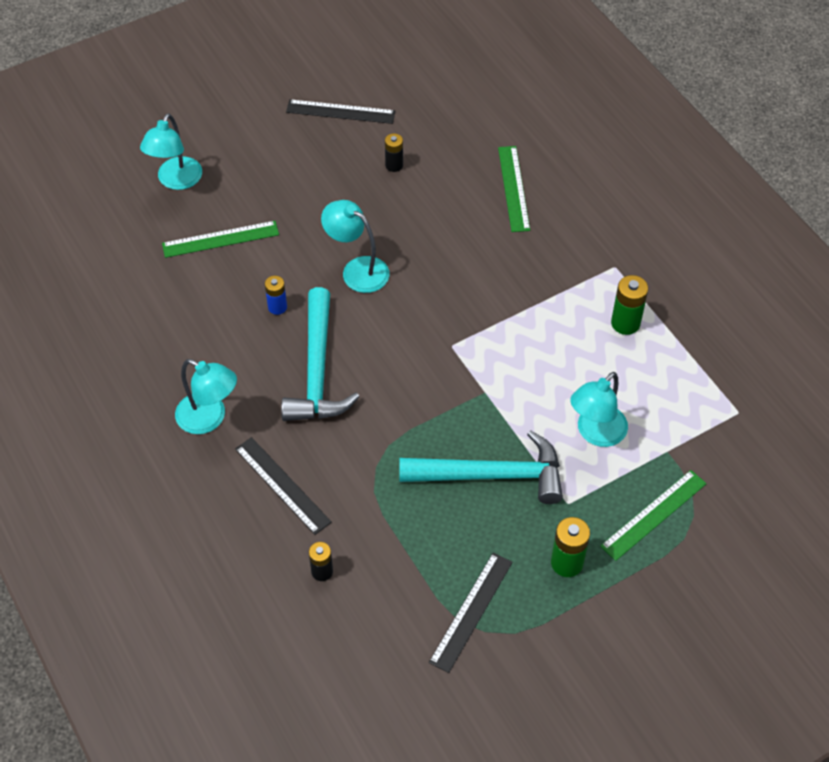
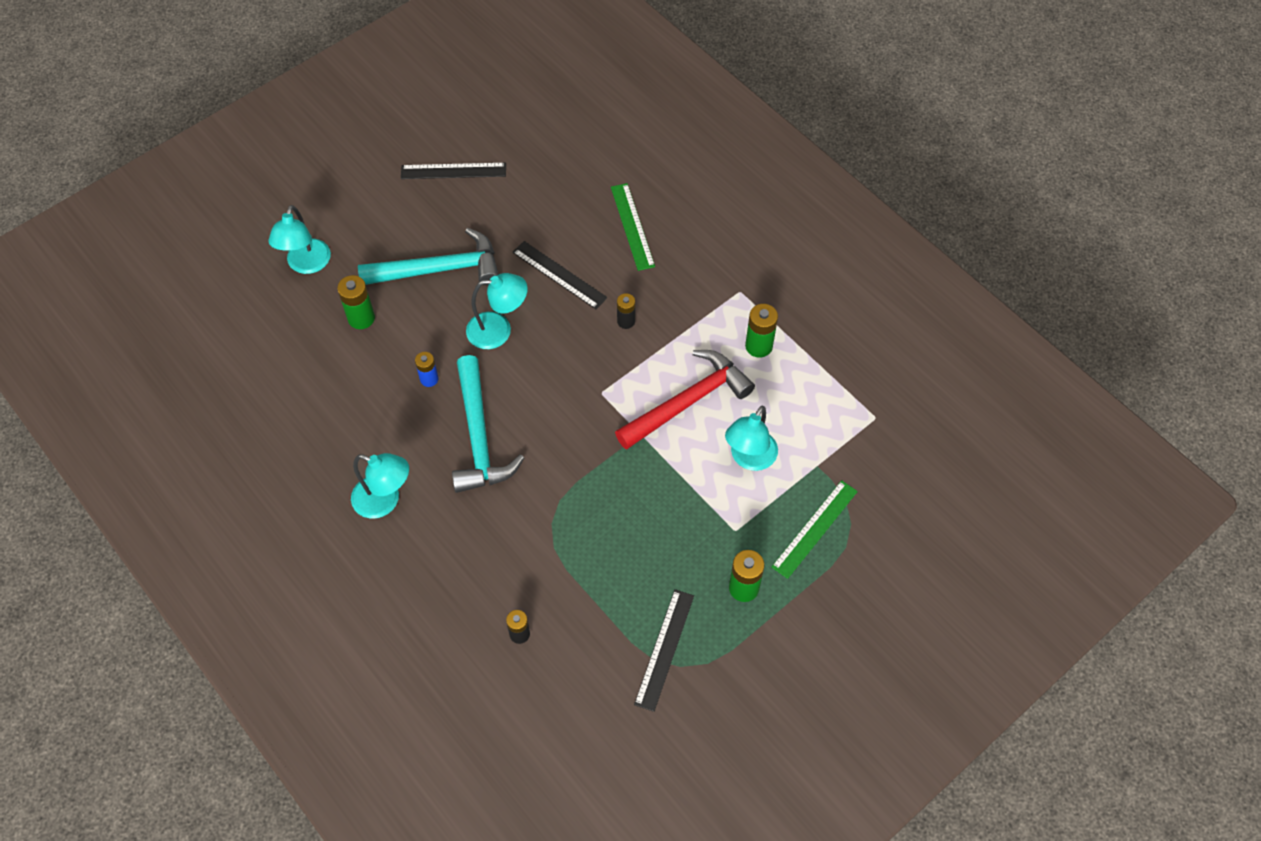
camera: 10 degrees left, 5 degrees up
(220, 239) = (361, 318): green ruler -> green battery
(282, 485) = (466, 556): black ruler -> black ruler (559, 275)
(357, 270) = (498, 330): turquoise lamp -> turquoise lamp turned 150 degrees clockwise
(394, 165) = (515, 219): black battery -> black battery (626, 321)
(491, 475) = (660, 514): turquoise hammer -> turquoise hammer (439, 269)
(540, 367) = (687, 402): none -> red hammer

